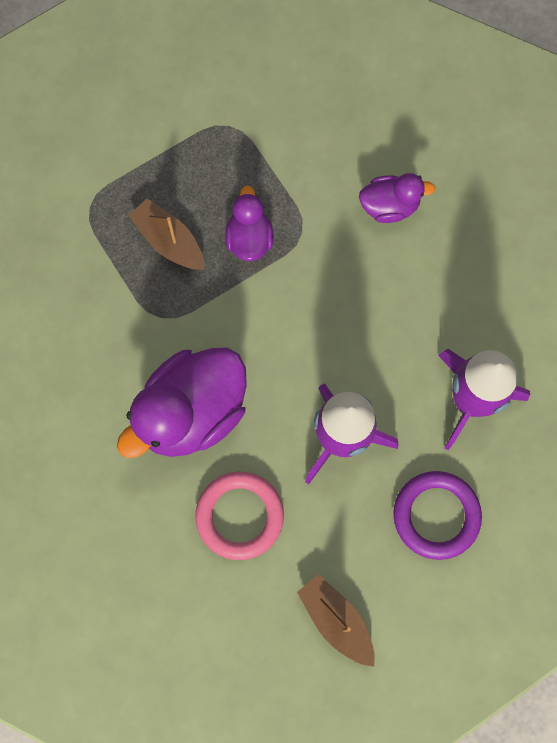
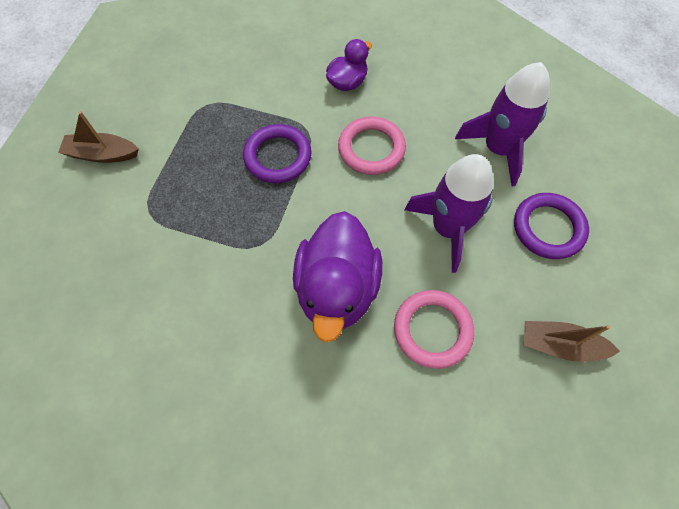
camera: 40 degrees left, 10 degrees down
(169, 241) = (224, 195): brown boat -> brown boat (102, 154)
(249, 239) = (278, 156): purple duck -> purple ring
(345, 300) = (371, 148): none -> pink ring

